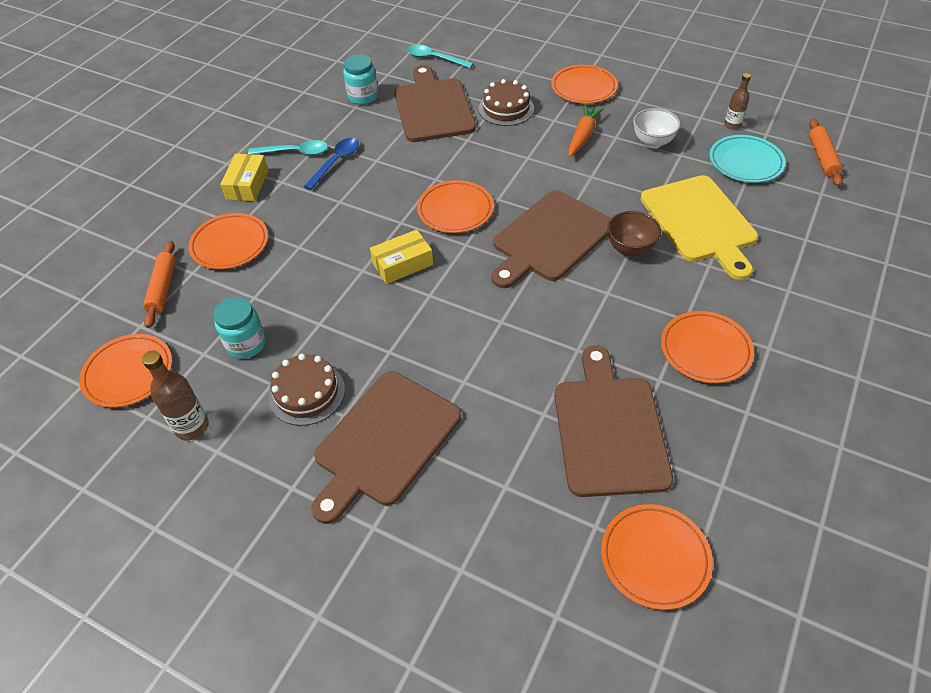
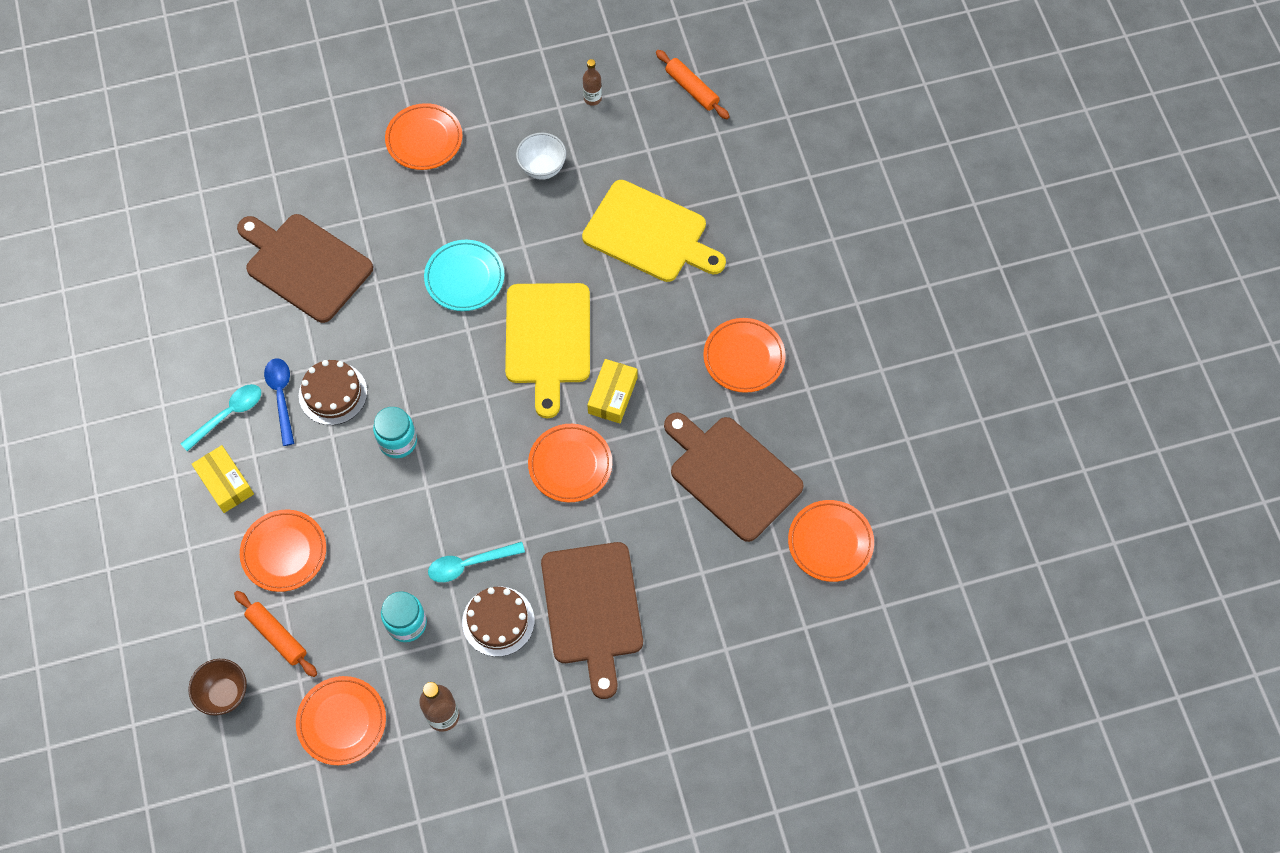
camera: 45 degrees left, 15 degrees up
(363, 97) = (220, 300): turquoise jar -> turquoise jar (398, 441)
(402, 264) = (453, 455): yellow box -> yellow box (612, 395)
(434, 58) = (240, 199): turquoise spoon -> turquoise spoon (469, 564)
(455, 210) = (443, 368): orange plate -> orange plate (570, 465)
(506, 108) = (376, 217): brown cake -> brown cake (333, 393)
(550, 238) = (548, 339): brown cutting board -> yellow cutting board
(583, 136) = (476, 203): orange carrot -> none
(630, 249) = (618, 302): brown bowl -> brown bowl (224, 694)
(745, 162) = (636, 138): turquoise plate -> turquoise plate (464, 277)

